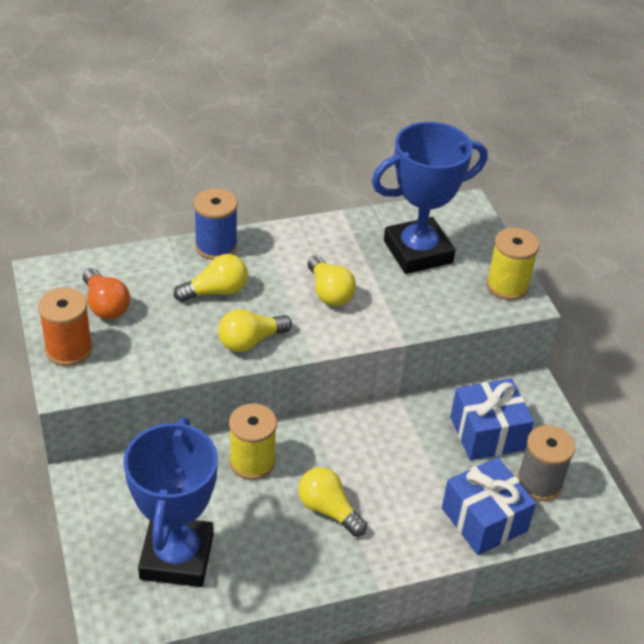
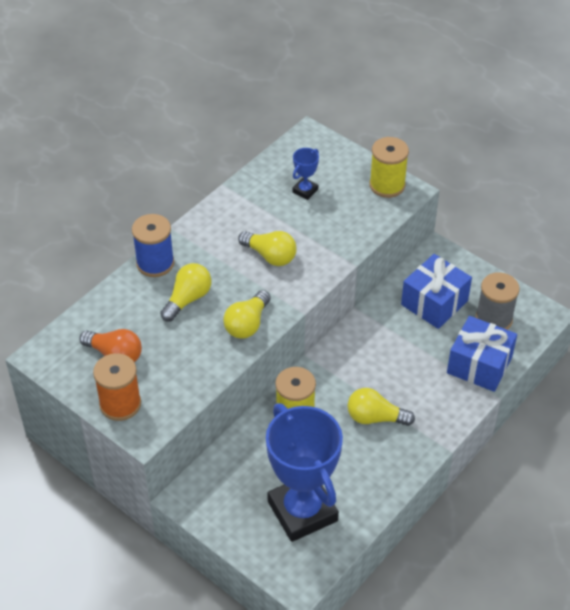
camera: 30 degrees left, 5 degrees up
(418, 252) = (305, 190): blue trophy -> blue trophy, size x0.41

